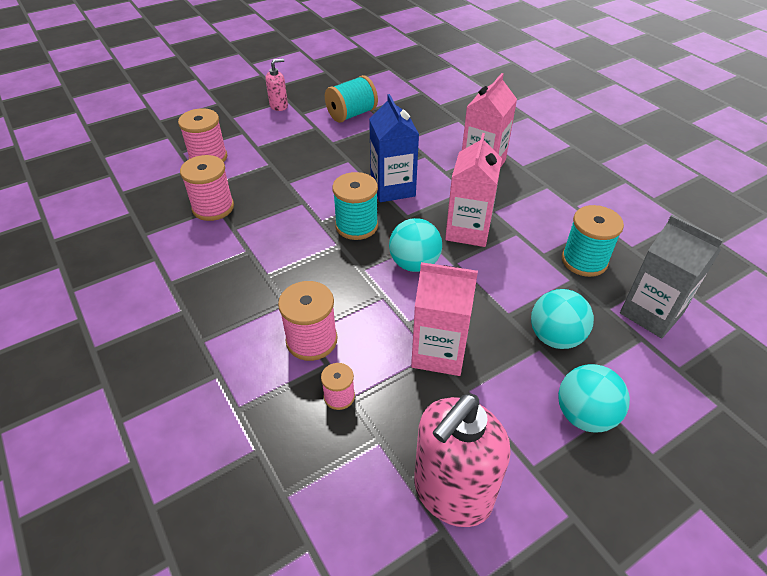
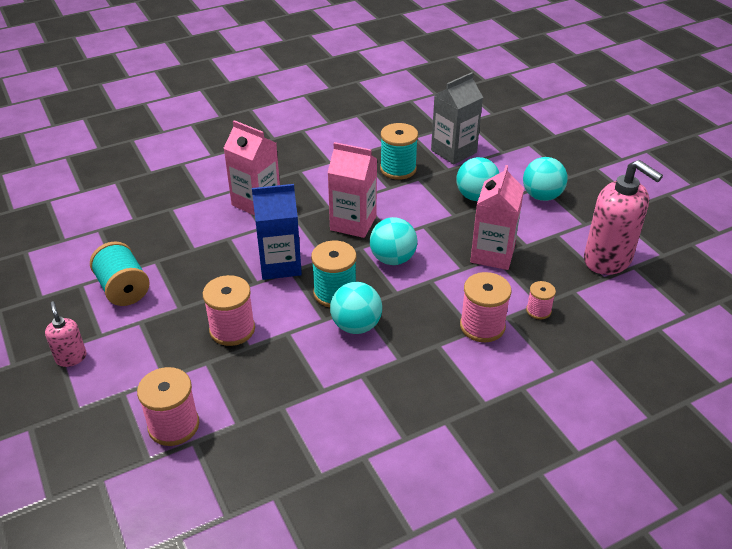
camera: 85 degrees left, 5 degrees down
(213, 207) = (282, 411): pink spool -> pink spool (232, 329)
(312, 243) = (356, 326): none -> turquoise ball

